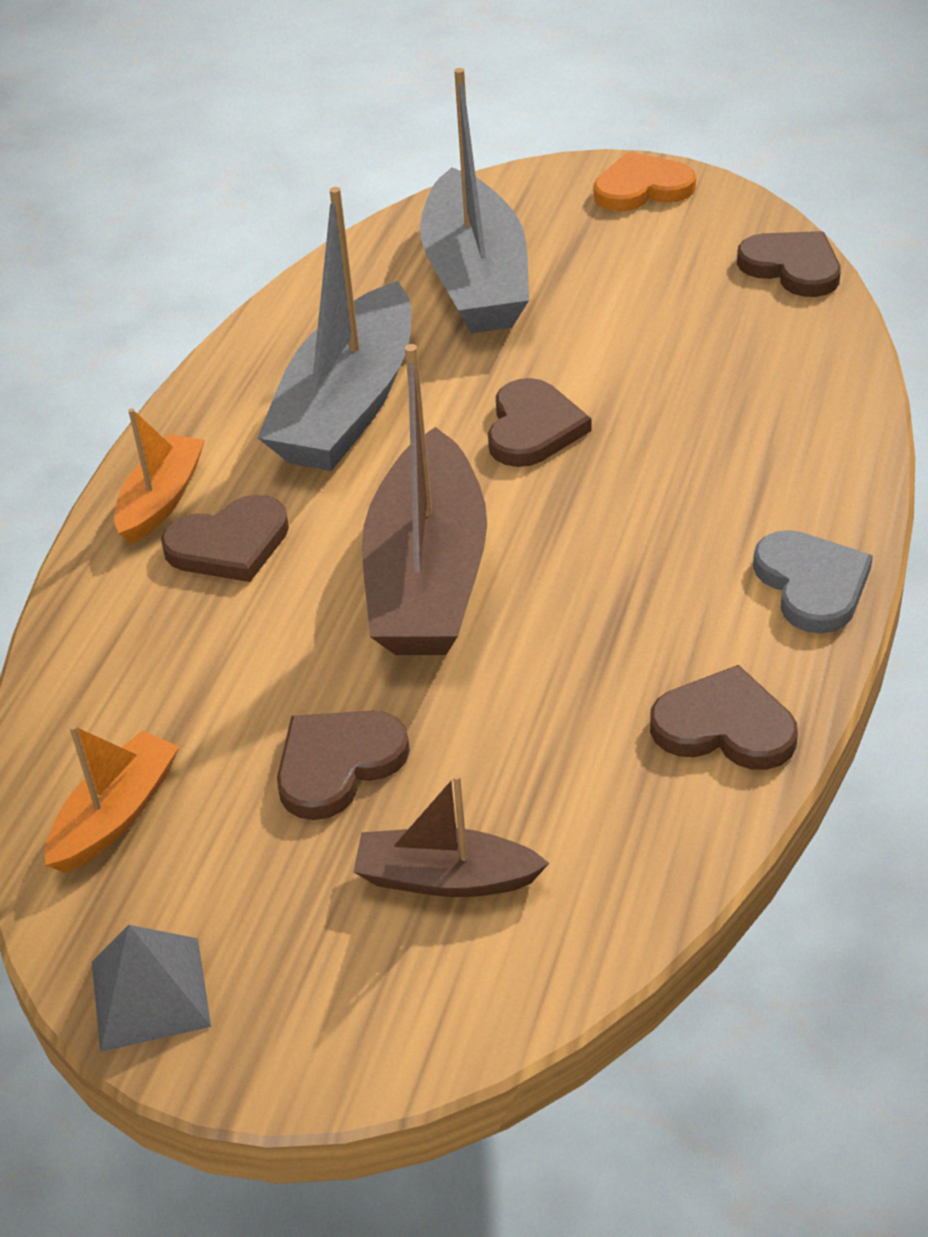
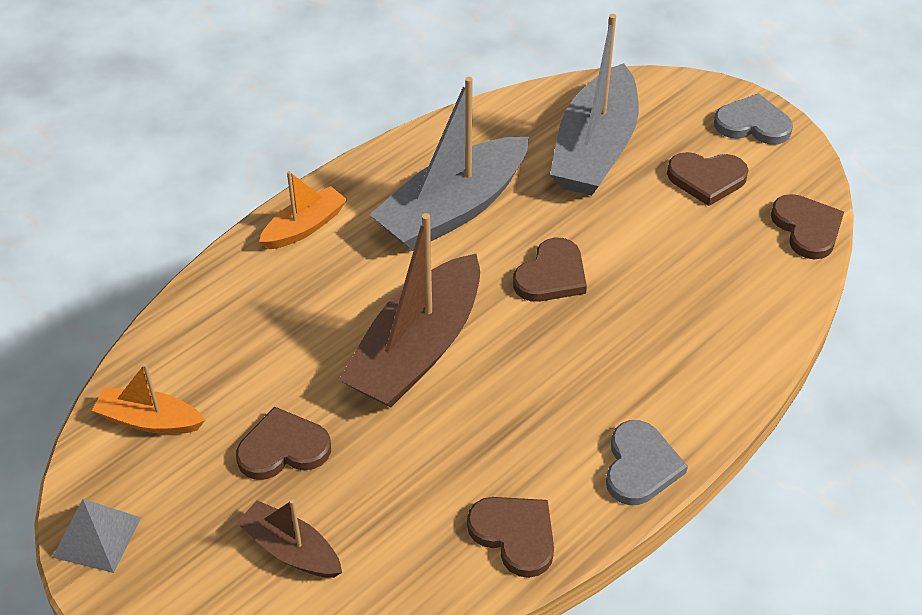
camera: 25 degrees right, 5 degrees up
(116, 815) = (149, 420): orange boat -> orange boat turned 135 degrees counterclockwise
(229, 544) = (321, 275): brown heart -> brown heart (707, 179)
(642, 188) = (753, 124): orange heart -> grey heart

